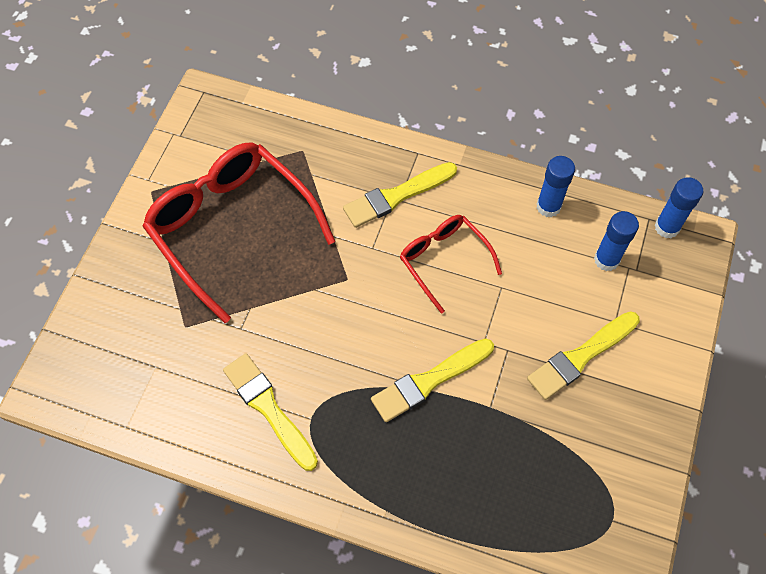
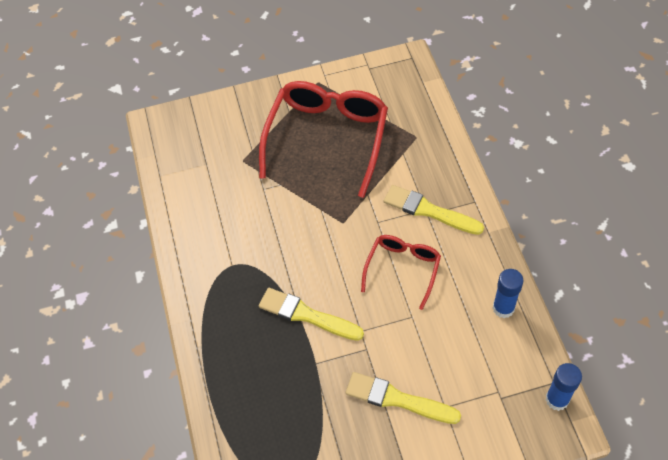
camera: 60 degrees right, 5 degrees down
(268, 408) = (222, 238): yellow brush -> none
(606, 260) = (491, 372): blue glue stick -> none

